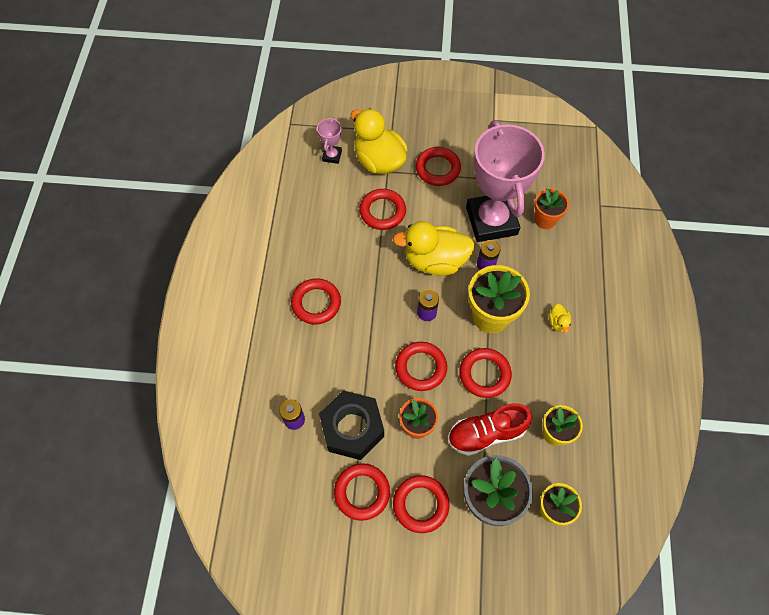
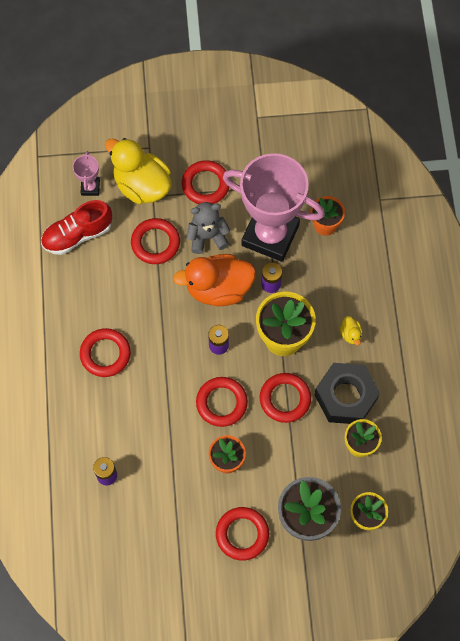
camera: 10 degrees left, 5 degrees up
(352, 428) = (165, 474): black nut -> black nut (345, 397)
(362, 492) = (185, 533): red ring -> none
(432, 213) = (207, 236): none -> grey teddy bear
(435, 260) = (218, 288): yellow duck -> orange duck
(486, 433) = (294, 457): red shoe -> red shoe (77, 235)
(491, 221) = (270, 235): pink trophy -> pink trophy turned 45 degrees counterclockwise

